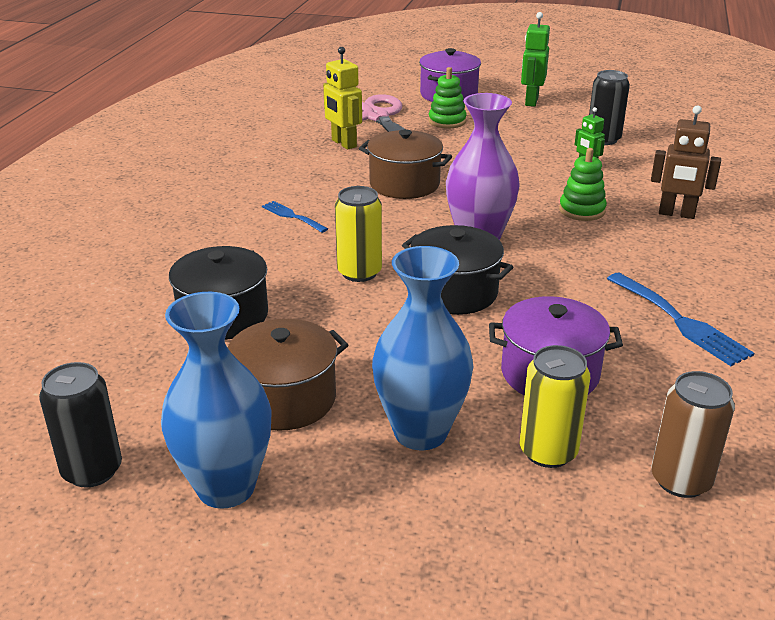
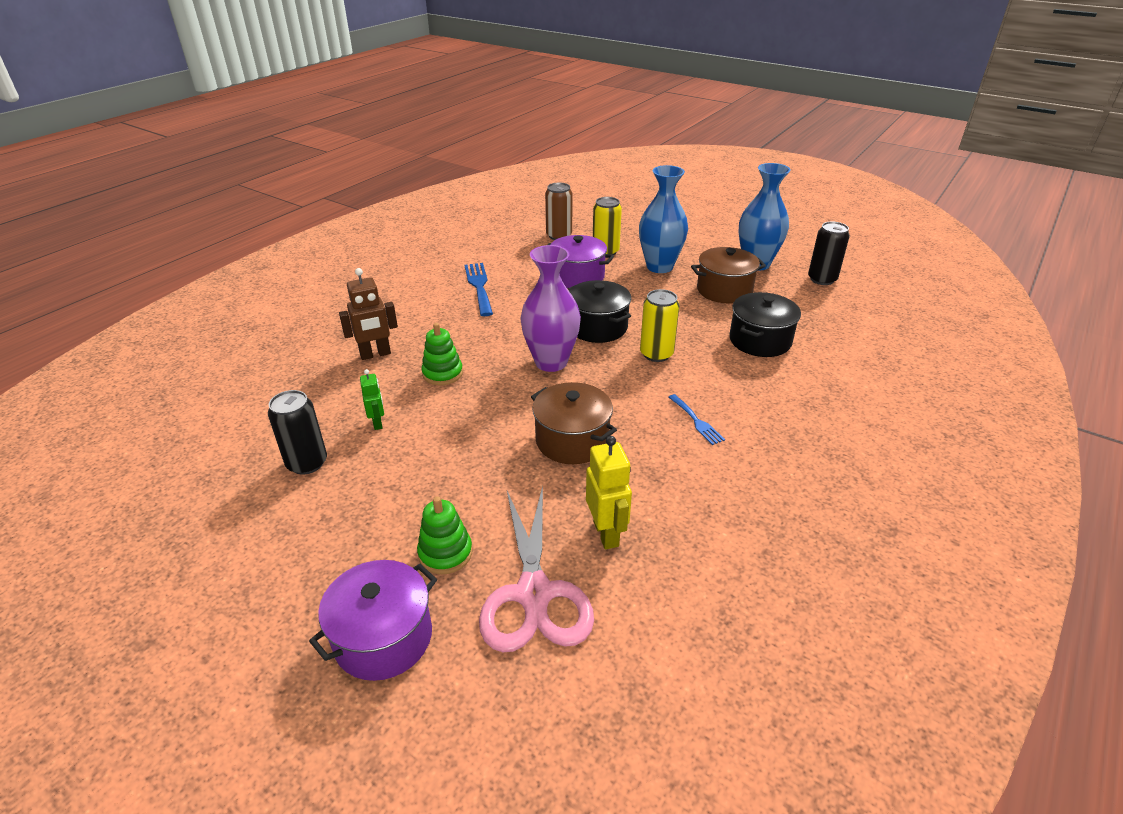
camera: 160 degrees left, 5 degrees up
(531, 101) = (288, 577): green robot -> none
(676, 214) = (375, 354): brown robot -> brown robot turned 120 degrees clockwise

